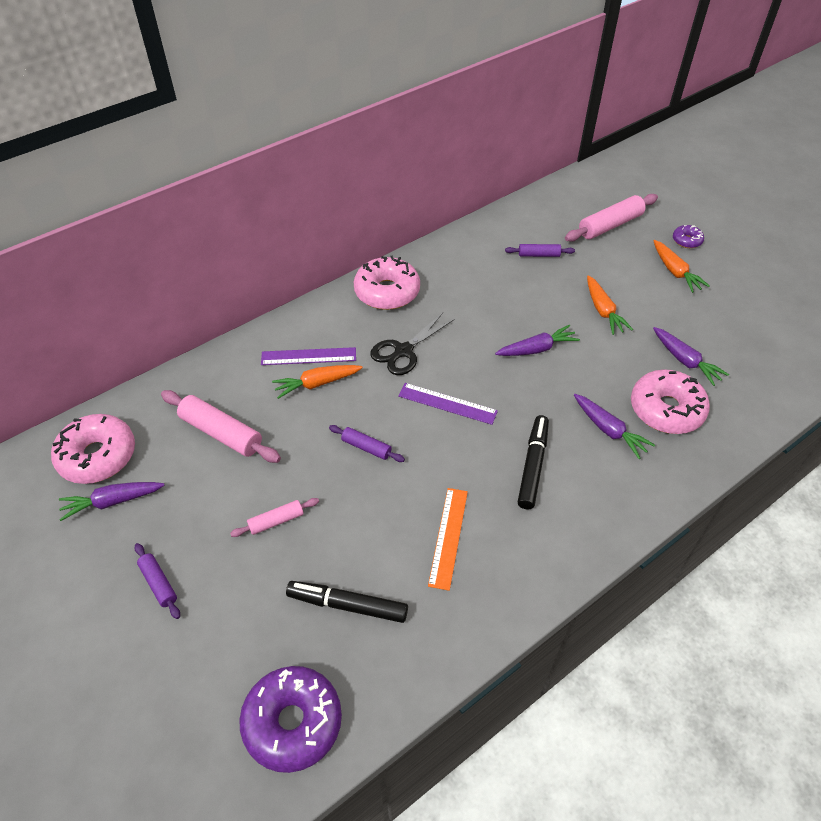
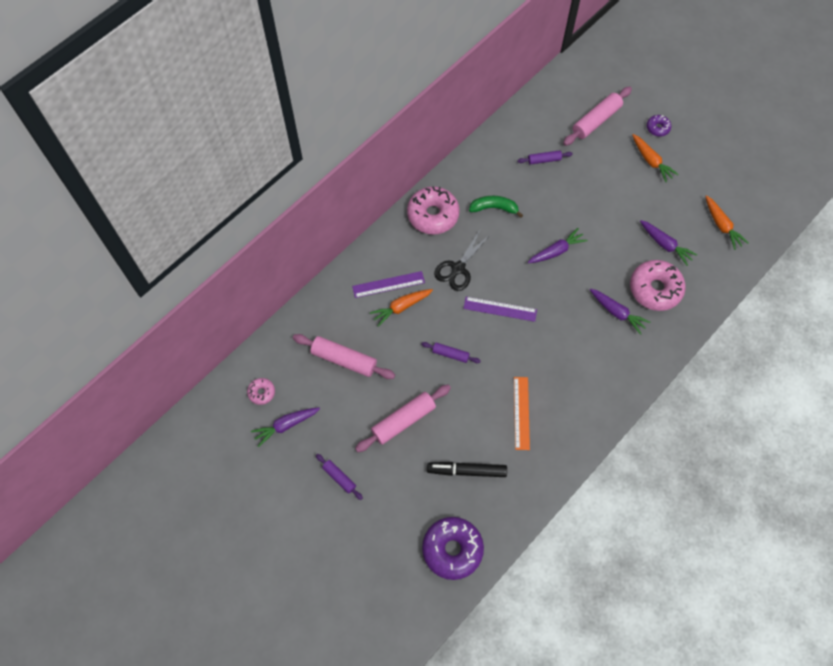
camera: 10 degrees left, 15 degrees up
(97, 456) = (261, 392): pink donut -> pink donut, size x0.49
(276, 521) = (403, 420): pink rolling pin -> pink rolling pin, size x1.79
(465, 294) = (494, 208): none -> green banana
(532, 465) = (568, 350): black marker -> none
(603, 311) = (601, 208): orange carrot -> orange carrot (722, 226)

